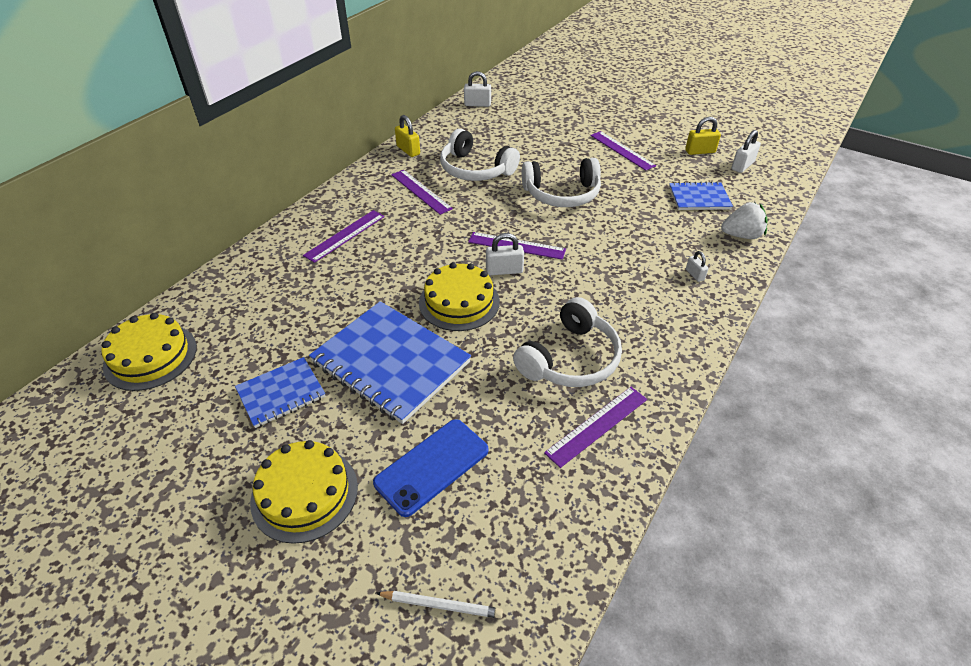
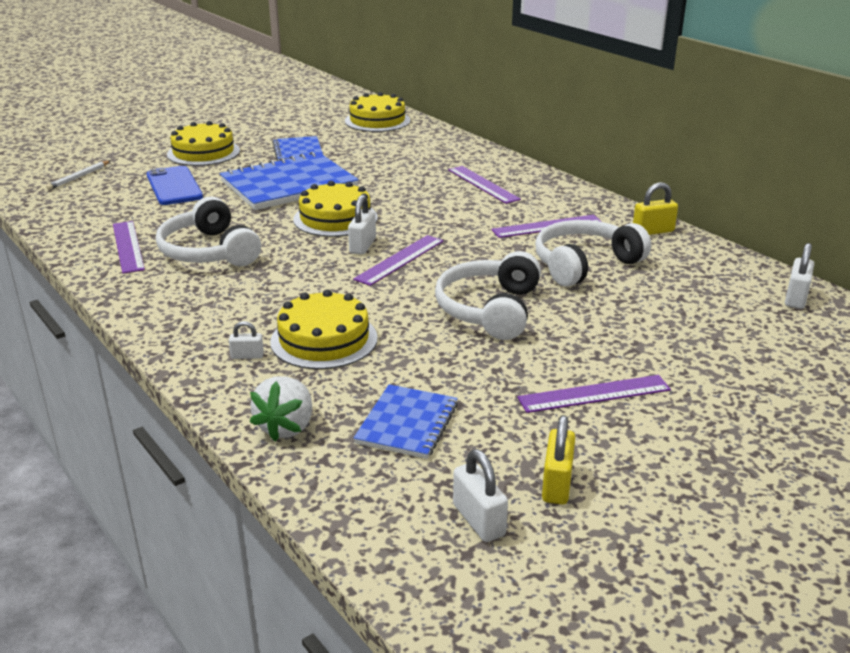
camera: 110 degrees right, 15 degrees down
(649, 249) = (324, 339): none -> yellow cake

